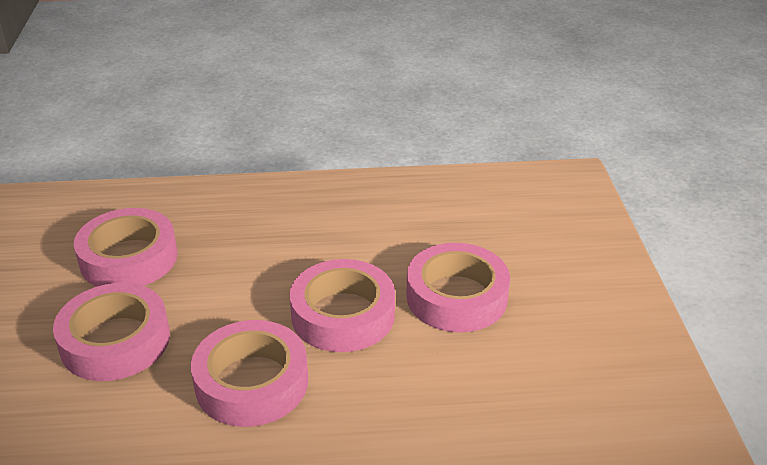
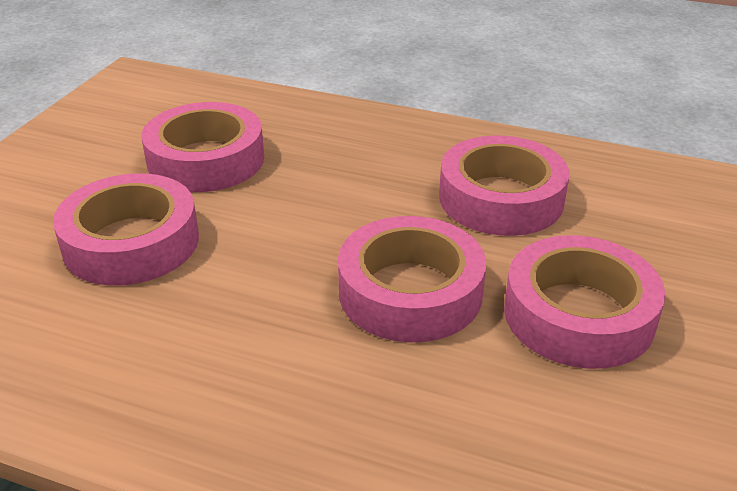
camera: 25 degrees right, 0 degrees up
(252, 382) = (247, 339): pink tape -> pink tape (501, 198)

